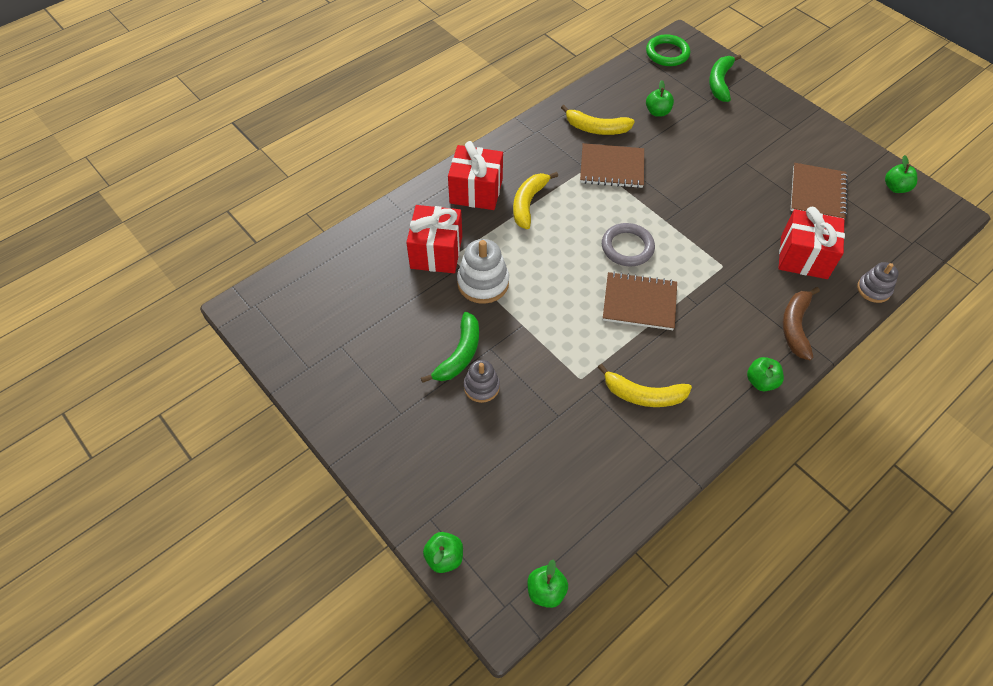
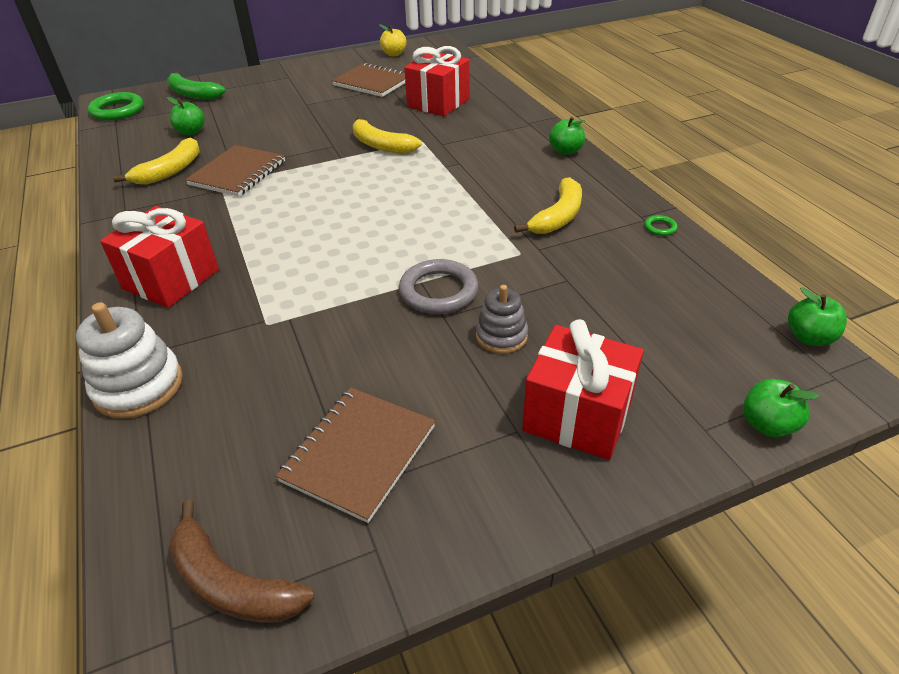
camera: 70 degrees left, 15 degrees down
(436, 252) = (246, 338): red gift -> red gift (577, 416)
(459, 354) = (439, 347): green banana -> none
(483, 283) = (332, 302): white stacking toy -> white stacking toy (138, 386)
(528, 203) = (234, 240): yellow banana -> yellow banana (381, 145)
(627, 247) = (358, 186): grey ring -> grey ring (438, 291)
(639, 302) = (437, 194): brown notebook -> brown notebook (359, 453)
(659, 474) = (660, 227): none -> green ring
(795, 327) = (512, 123): brown banana -> brown banana (231, 583)
(873, 289) = (491, 84): grey stacking toy -> none
(895, 188) = (394, 54): green apple -> yellow apple

